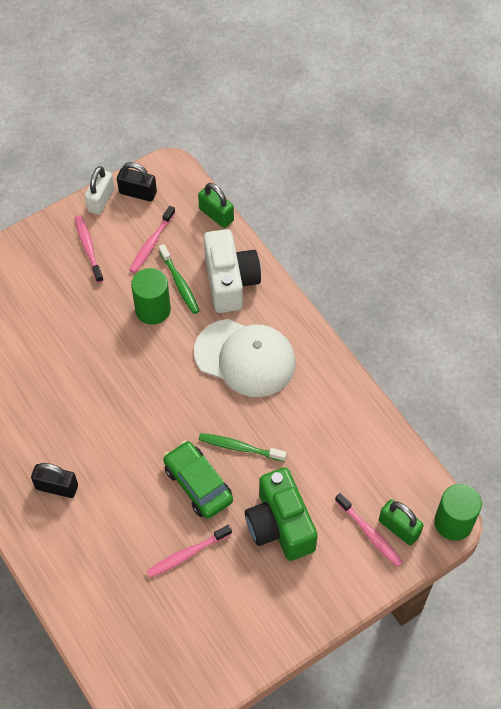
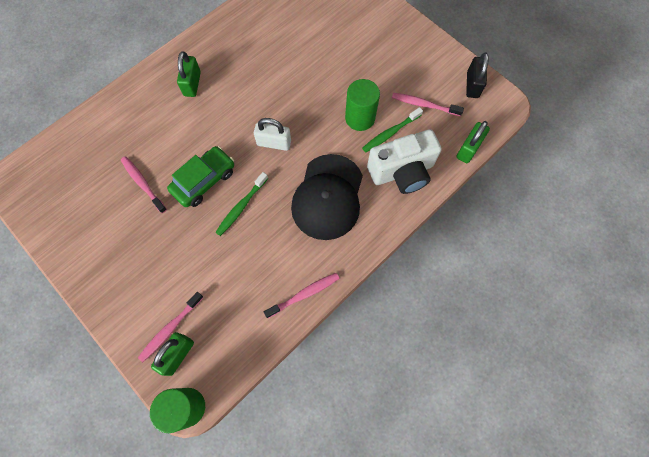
camera: 80 degrees right, 10 degrees up
(56, 487) = (192, 84): black padlock -> green padlock
(88, 248) = (407, 61): pink toothbrush -> pink toothbrush (304, 294)
(101, 200) = (456, 60): white padlock -> white padlock (274, 143)
(240, 447) = (241, 207): green toothbrush -> green toothbrush turned 150 degrees counterclockwise
(245, 358) = (328, 197): white cap -> black cap
(280, 525) = (173, 250): green camera -> none

